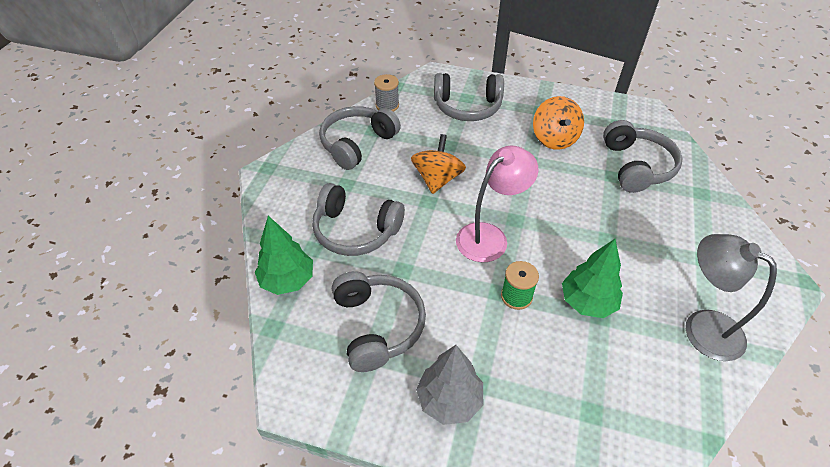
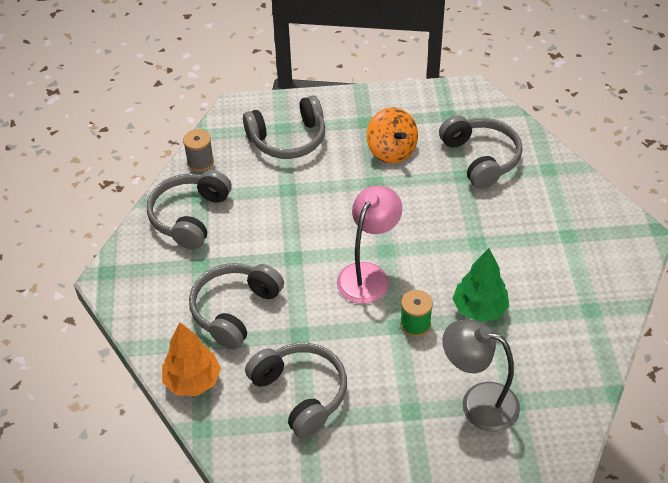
camera: 20 degrees left, 0 degrees up
(287, 280) = (193, 381): green tree -> orange tree
(355, 230) = (235, 310): grey headphones -> grey headphones turned 120 degrees clockwise
(437, 179) = (292, 231): orange spinning top -> none
(449, 400) = (393, 434): grey tree -> none
(702, 327) = (582, 299): grey lamp -> grey lamp (478, 402)

